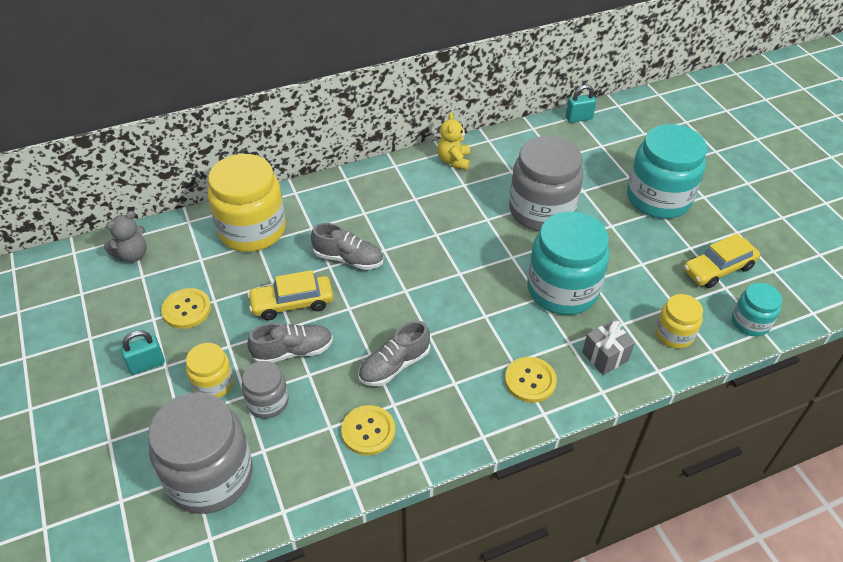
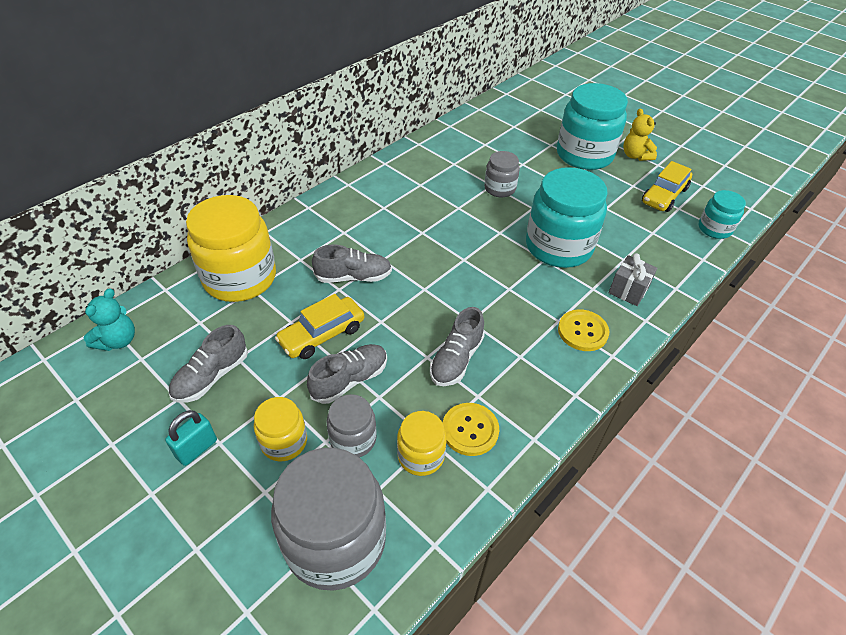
camera: 25 degrees left, 0 degrees up
(132, 255) = (118, 340): grey teddy bear -> turquoise teddy bear
(186, 309) = (211, 376): yellow button -> grey shoe
(454, 160) = (399, 167): yellow teddy bear -> yellow teddy bear (635, 156)
(541, 211) = (499, 188): grey jar -> grey jar, size x0.52
(578, 118) = (482, 110): turquoise padlock -> none
(674, 334) = (667, 255): yellow jar -> yellow jar (421, 455)

